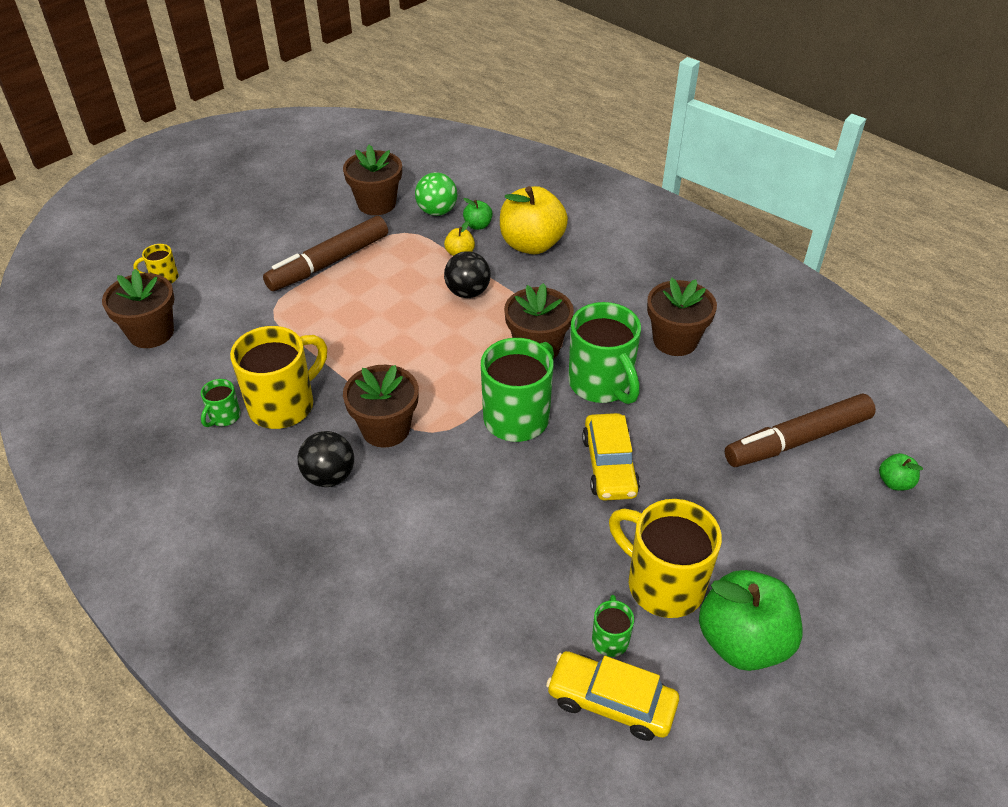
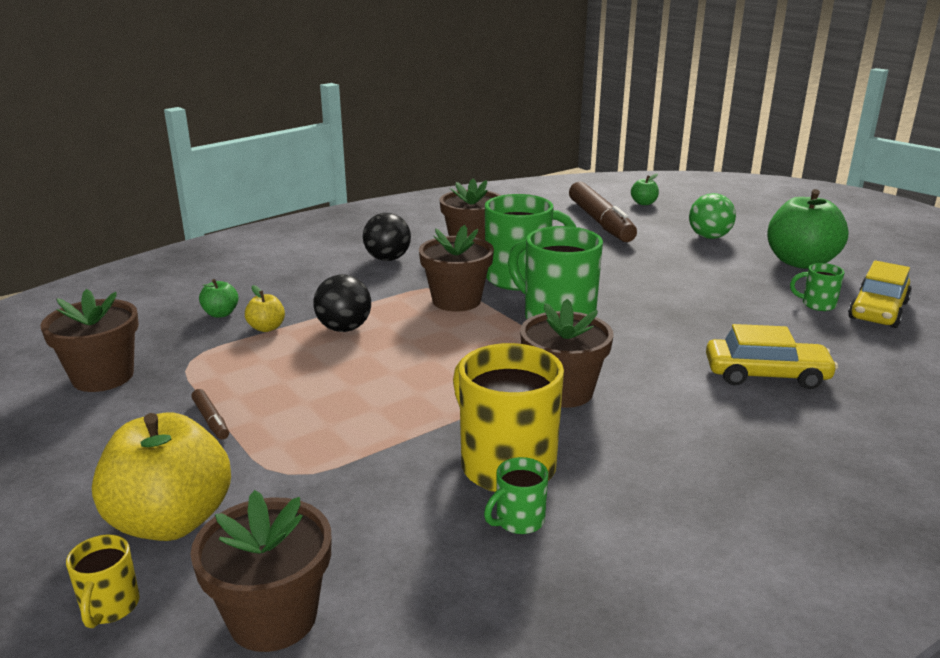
camera: 80 degrees left, 20 degrees down
(224, 417) = (518, 521): green mug -> green mug turned 105 degrees clockwise
(329, 262) = (211, 420): brown marker -> brown marker, size x0.41
(329, 476) = (638, 432): black ball -> black ball (387, 259)
(437, 211) = (166, 336): green ball -> green ball (709, 237)
(531, 244) = (283, 289): yellow apple -> yellow apple (171, 521)
(609, 466) = (625, 286): yellow car -> yellow car (766, 375)
(662, 584) = (754, 281): yellow mug -> none

